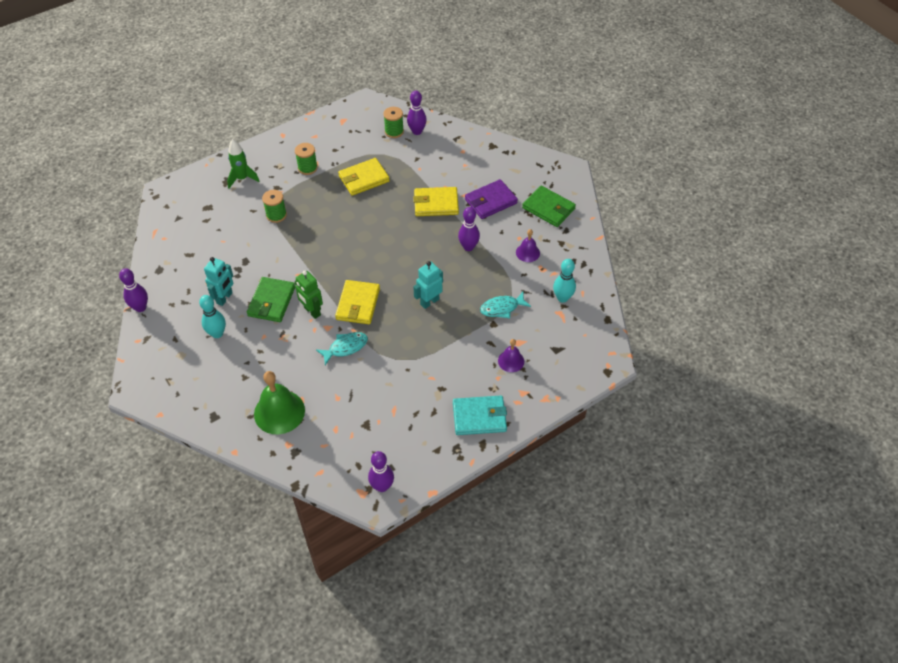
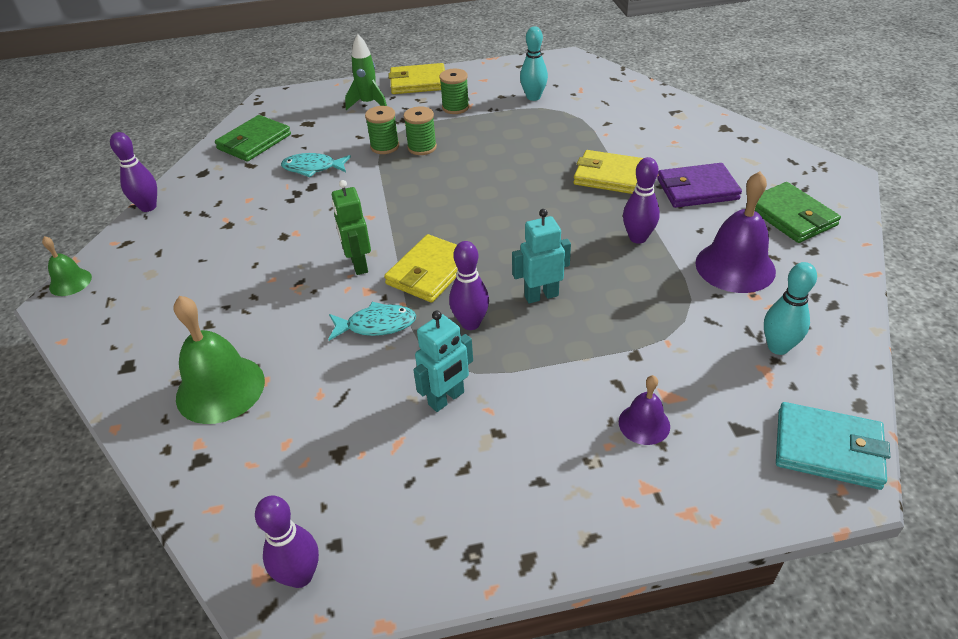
camera: 25 degrees right, 10 degrees down
(131, 376) = (70, 282): none -> green bell
(217, 333) = (215, 260): turquoise bowling pin -> turquoise bowling pin (533, 97)
(225, 298) = (256, 221): turquoise robot -> turquoise robot (446, 399)
(271, 301) = (312, 239): green wallet -> green wallet (254, 142)
(364, 179) = (522, 131): yellow wallet -> yellow wallet (418, 82)
(394, 131) = (589, 91): green spool -> green spool (422, 147)
(417, 131) = (621, 96): purple bowling pin -> purple bowling pin (470, 323)
(479, 417) = (543, 506): turquoise wallet -> turquoise wallet (827, 449)
(502, 308) = (659, 335): turquoise fish -> turquoise fish (312, 168)
(527, 252) = (735, 266): purple bell -> purple bell, size x1.85

